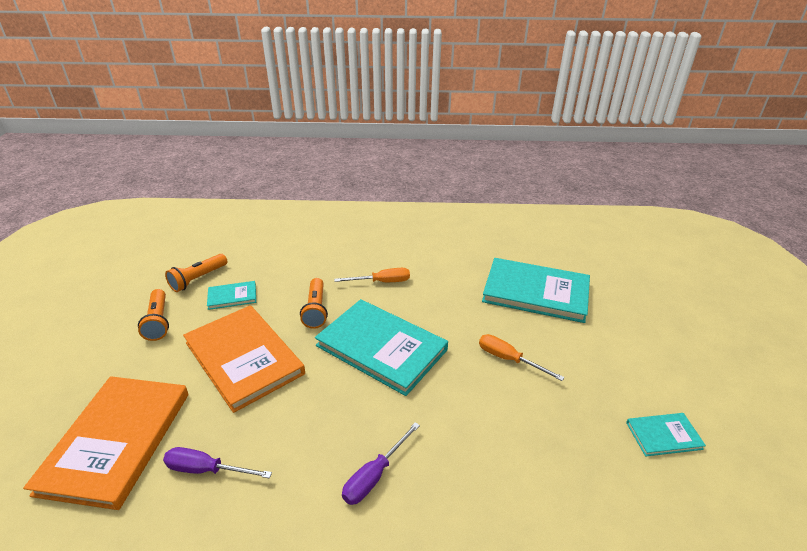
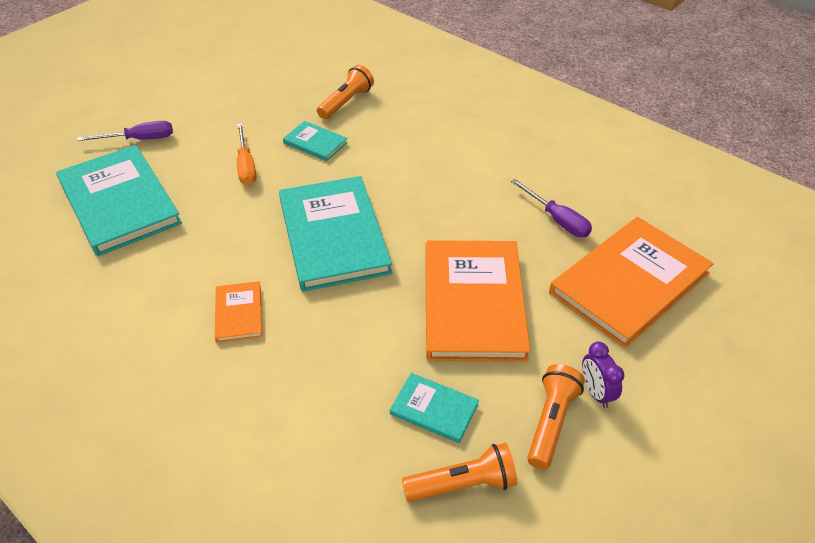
camera: 140 degrees left, 10 degrees up
(132, 349) = (596, 392): none -> purple clock
(316, 310) = (351, 320): orange flashlight -> orange flashlight (346, 102)
(375, 475) = (437, 155): purple screwdriver -> purple screwdriver (139, 139)
(382, 282) = (239, 313): orange screwdriver -> orange book
(663, 435) = (233, 80): turquoise book -> turquoise book (315, 143)

